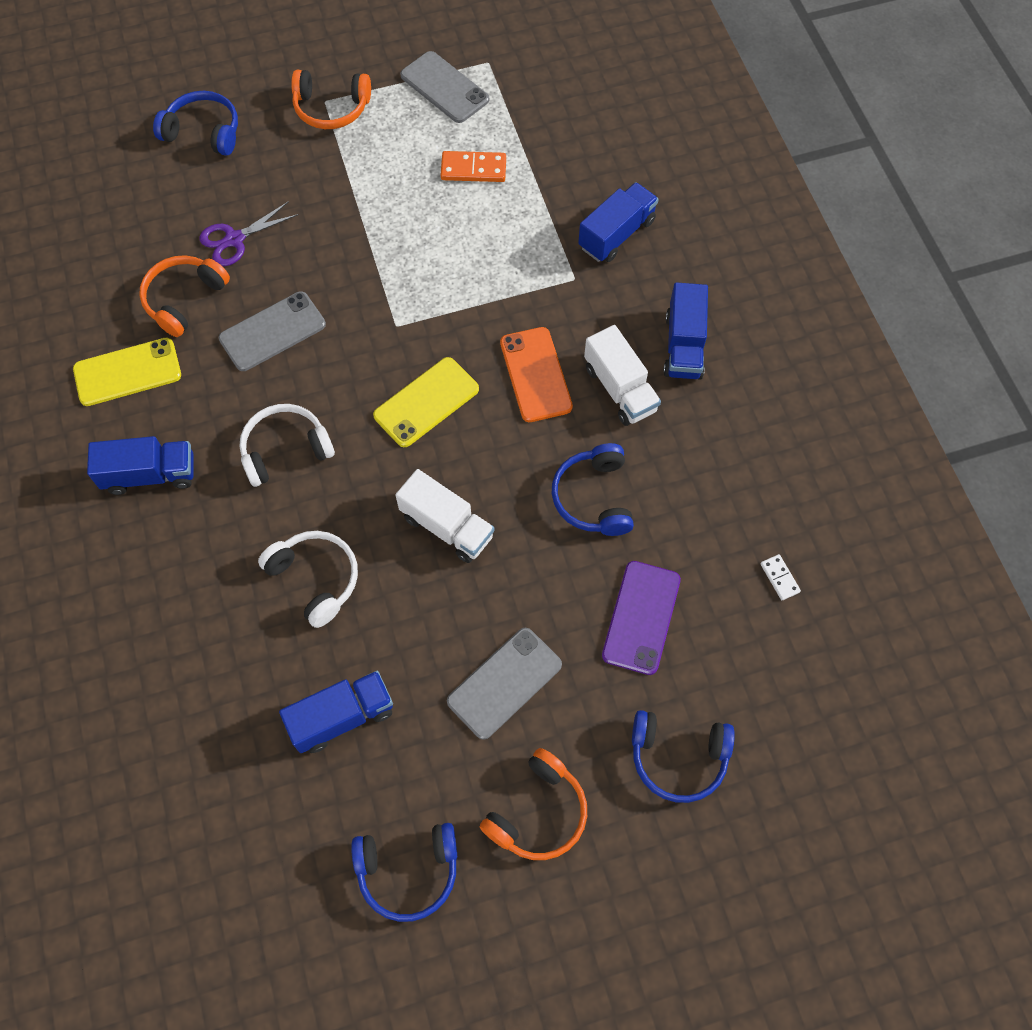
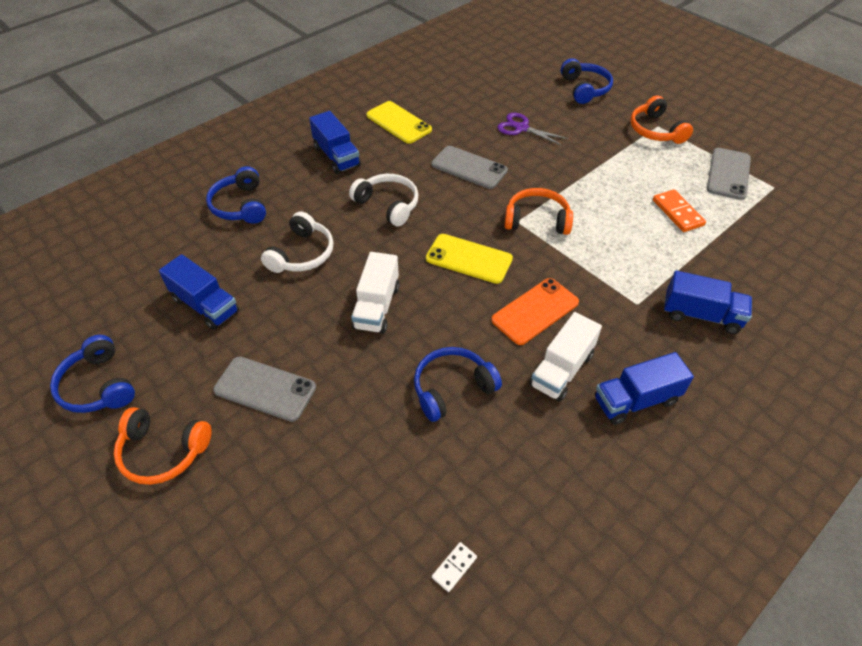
camera: 65 degrees right, 15 degrees down
(184, 299) = (463, 125): orange headphones -> orange headphones (537, 220)
(641, 617) = (361, 463): purple phone -> none
(678, 757) = (241, 541): blue headphones -> blue headphones (240, 205)

